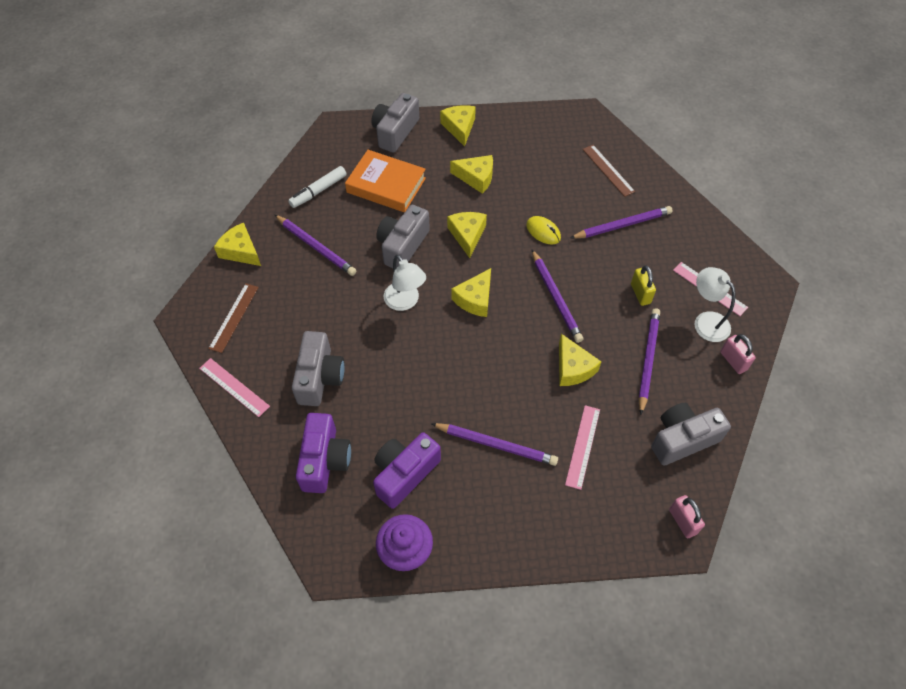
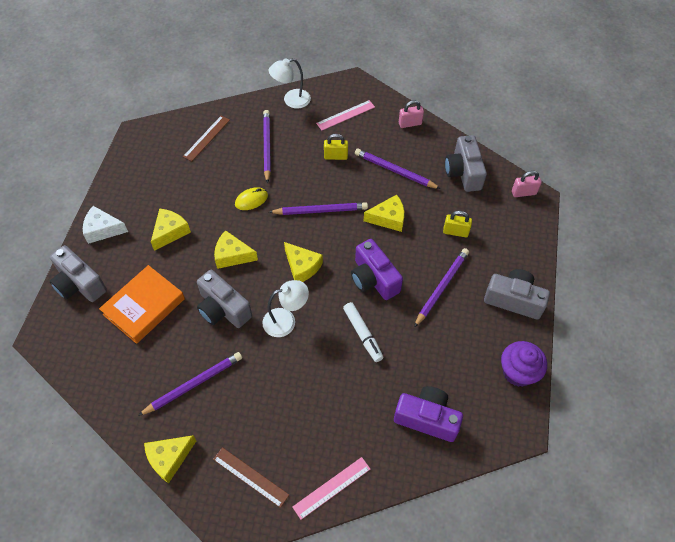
camera: 75 degrees left, 0 degrees up
(318, 191) = (123, 369): white marker -> white marker (362, 334)
(319, 377) = (343, 408): grey camera -> grey camera (513, 300)
(404, 474) = (452, 358): purple camera -> purple camera (373, 279)
(459, 128) = (103, 229): yellow cheese -> white cheese
(582, 446) = (455, 232): pink ruler -> yellow padlock
(608, 170) = (206, 138): brown ruler -> brown ruler turned 45 degrees counterclockwise
(706, 321) = (372, 127): white lamp -> white lamp (291, 100)

